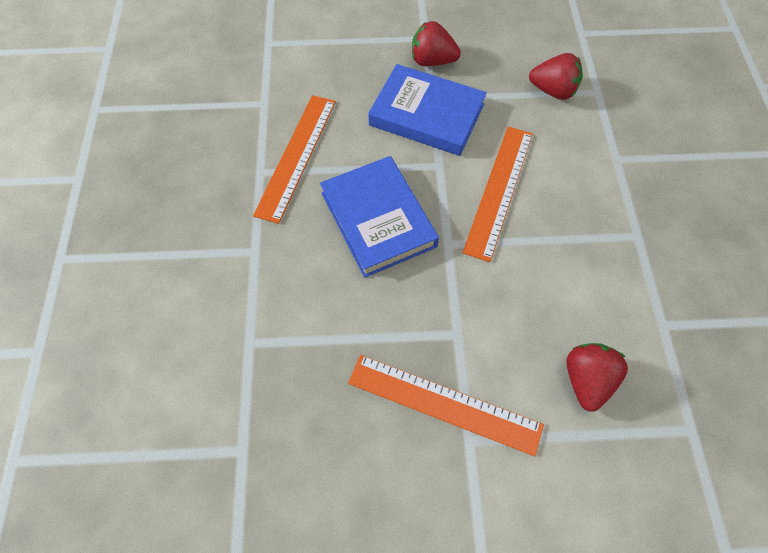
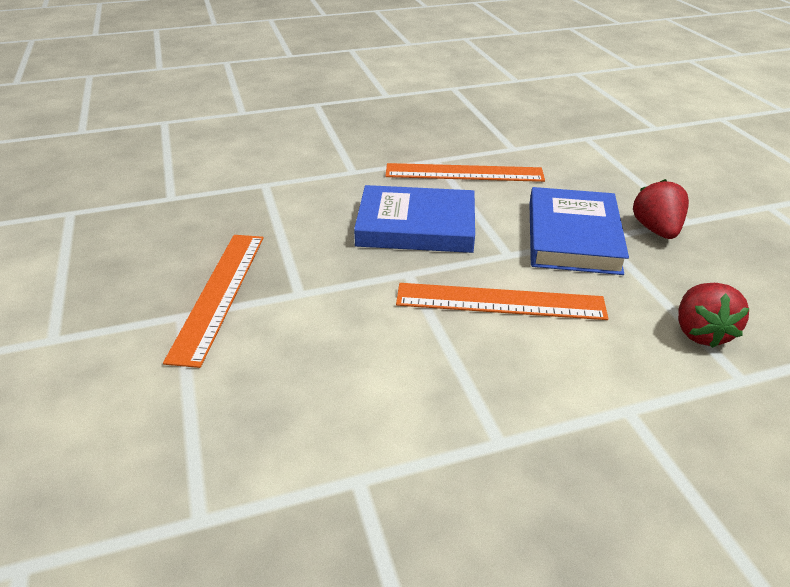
camera: 75 degrees right, 25 degrees down
(378, 219) = (416, 226): blue book -> blue book turned 45 degrees clockwise
(586, 380) = (260, 401): red strawberry -> none

